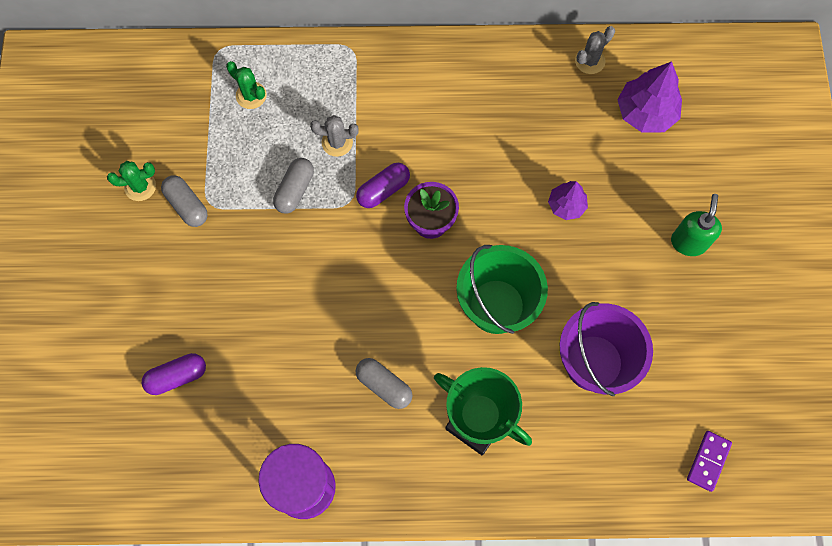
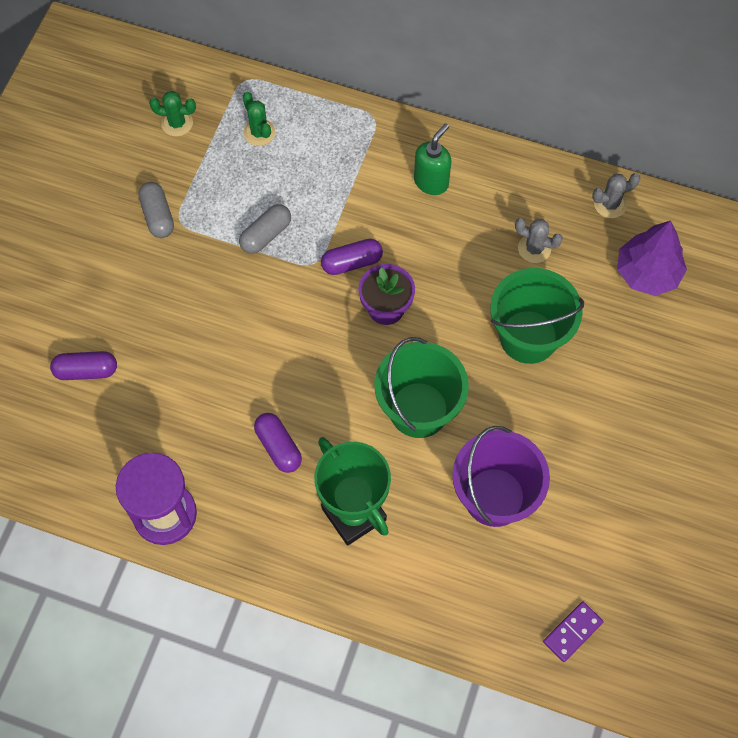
camera: 20 degrees right, 5 degrees down
(140, 186) = (121, 184): green cactus -> green cactus (177, 123)
(337, 142) = (324, 203): grey cactus -> grey cactus (534, 248)
(384, 385) = (278, 447): grey capsule -> purple capsule
(566, 205) = (528, 337): purple tree -> green bucket
(688, 242) = (639, 413): green soap dispenser -> green soap dispenser (431, 182)

